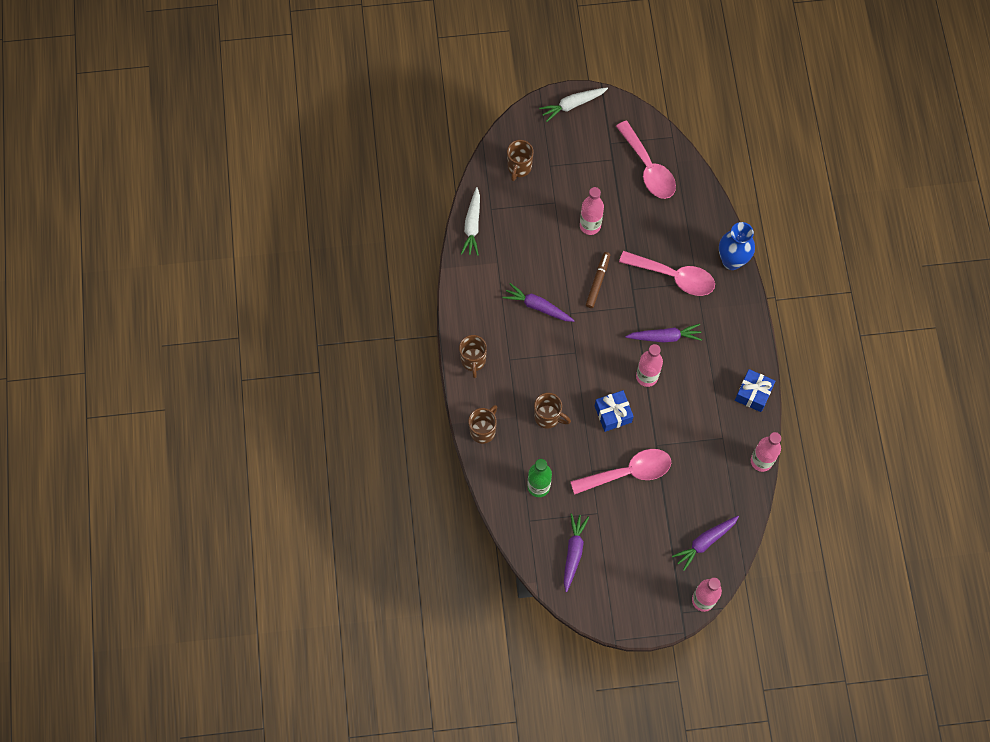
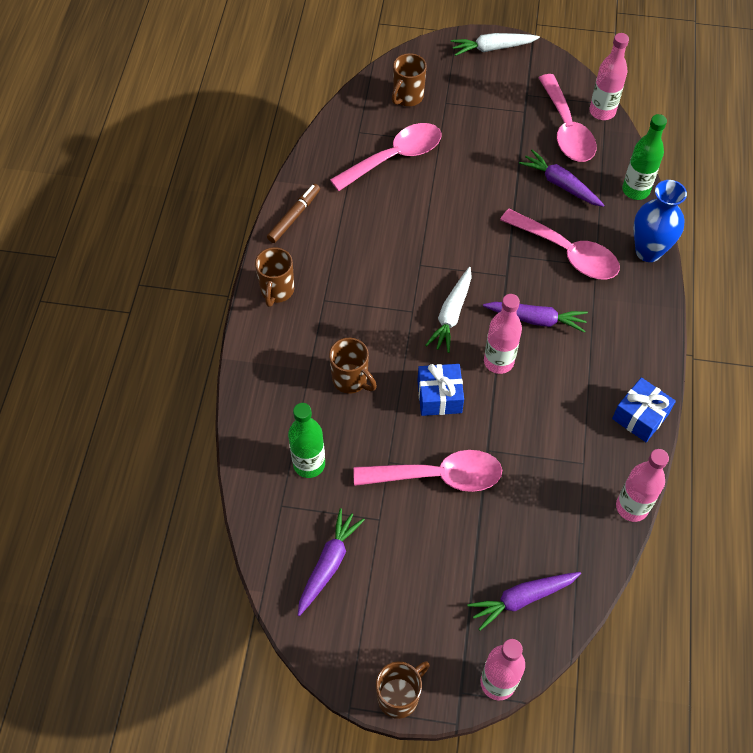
camera: 15 degrees right, 10 degrees down
(472, 225) = (330, 144): white carrot -> white carrot (451, 314)
(483, 430) = (260, 376): brown mug -> brown mug (399, 696)
(525, 225) = (394, 157): none -> pink spoon
(538, 306) = (381, 248): purple carrot -> purple carrot (560, 184)
(590, 225) = (475, 174): pink bottle -> pink bottle (602, 111)
(598, 281) = (466, 237): brown marker -> brown marker (294, 216)
(711, 210) = (635, 190): none -> green bottle

